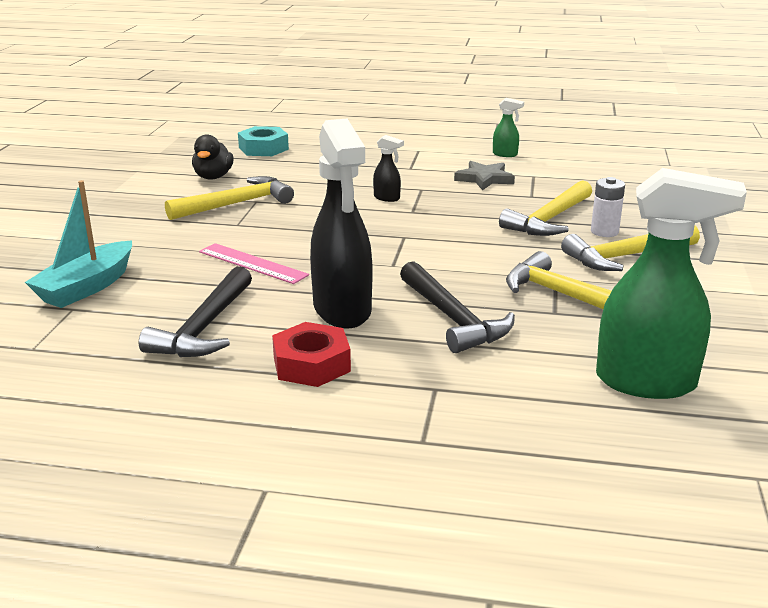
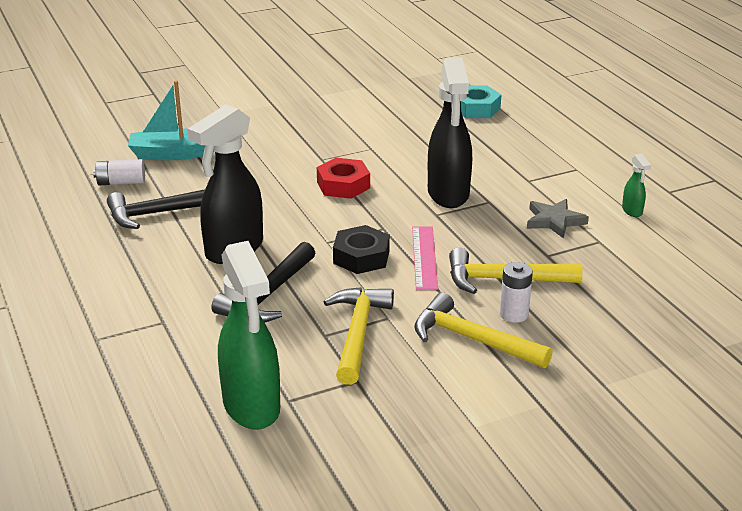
camera: 55 degrees right, 5 degrees up
(93, 332) = (121, 182): none -> white battery
(213, 177) = (392, 115): black duck -> none
(237, 204) = (355, 144): yellow hammer -> none
(252, 263) = (267, 190): pink ruler -> pink ruler (424, 257)
(311, 364) = (151, 267): red nut -> red nut (343, 185)
(387, 198) = (448, 194): black spray bottle -> black spray bottle, size x2.34
(440, 259) = (361, 257): none -> black nut

